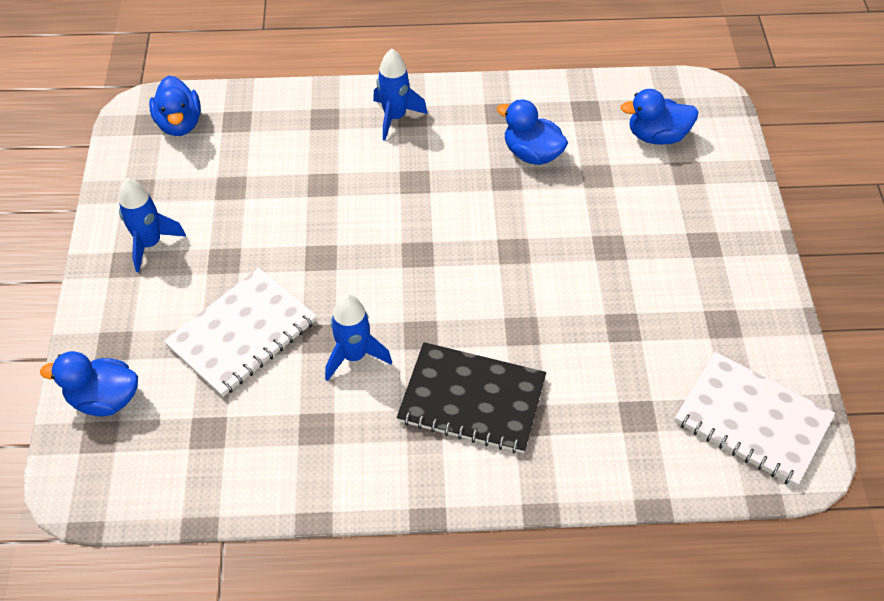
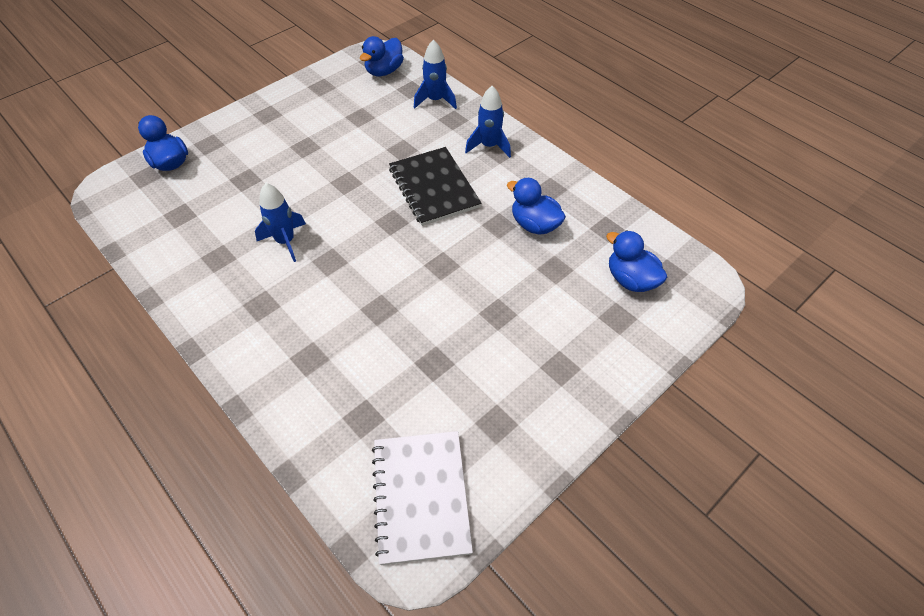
camera: 50 degrees right, 0 degrees up
(150, 244) = (289, 113): blue rocket -> blue rocket (435, 100)
(242, 333) = (259, 185): white notebook -> none
(472, 399) = (300, 317): black notebook -> black notebook (434, 188)
(532, 154) = (534, 225): blue duck -> blue duck turned 45 degrees counterclockwise

